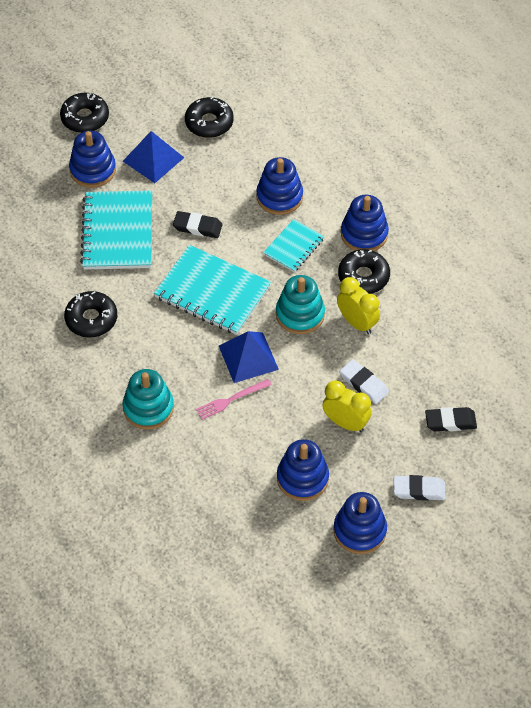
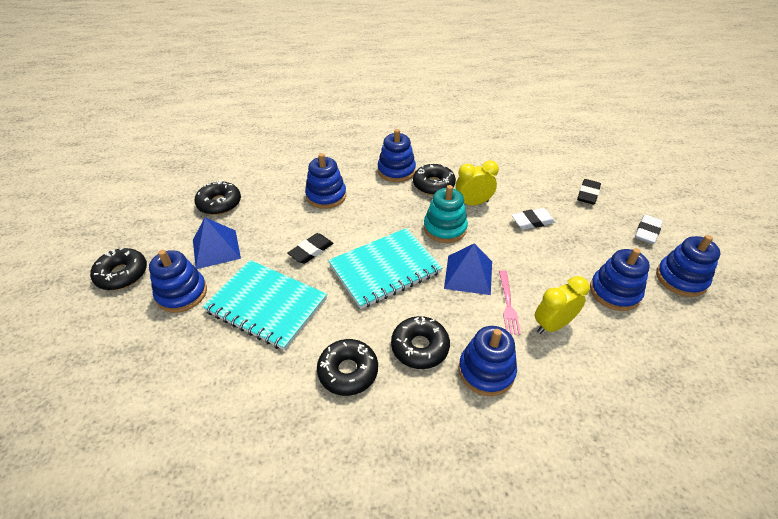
camera: 60 degrees left, 10 degrees down
(143, 355) = (420, 347): none -> black donut
(148, 408) = (486, 371): turquoise stacking toy -> blue stacking toy
(293, 247) = (378, 207): turquoise notebook -> none
(345, 423) = (566, 245): yellow clock -> yellow clock (552, 325)

